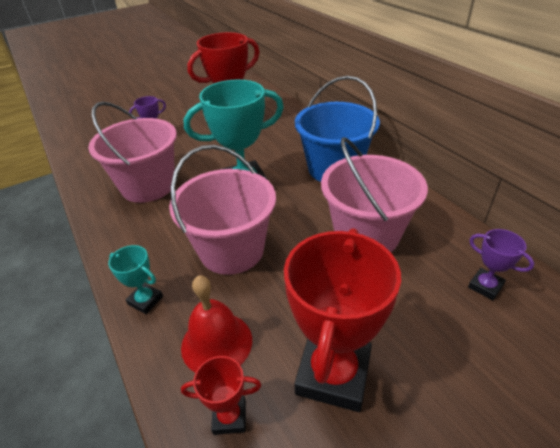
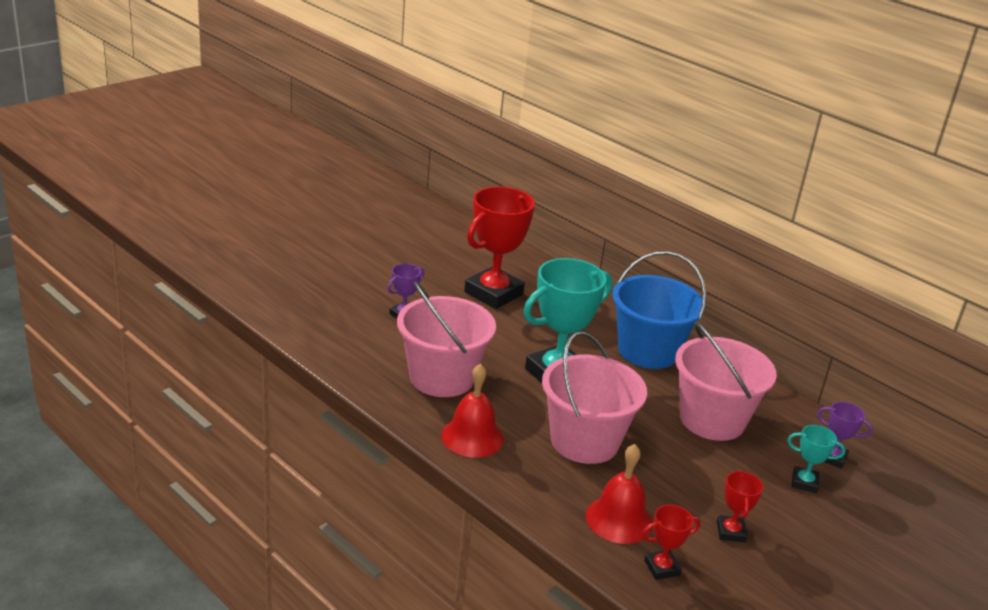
camera: 20 degrees left, 10 degrees down
(135, 240) = (472, 437): none -> red bell
(145, 300) = (527, 492): turquoise trophy -> turquoise trophy (804, 482)
(333, 374) = (730, 532): red trophy -> red trophy, size x0.47

